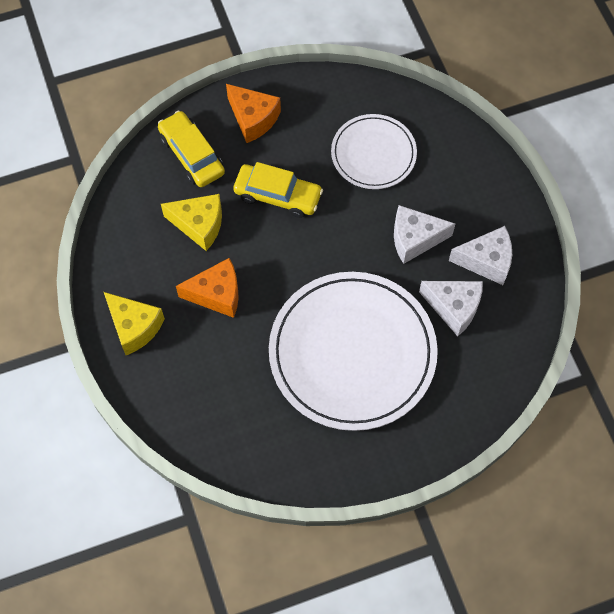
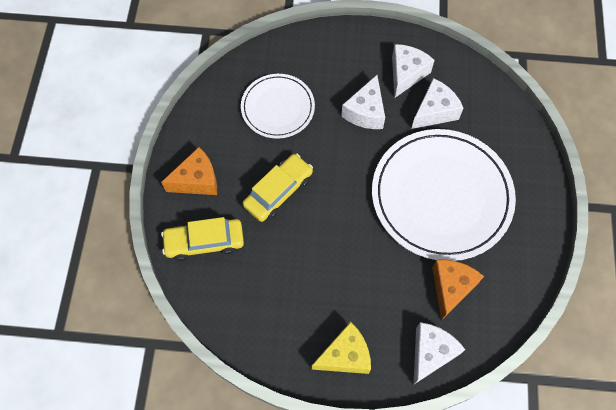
camera: 65 degrees left, 0 degrees up
(172, 405) = (431, 353): none -> white cheese
(199, 225) = (274, 263): yellow cheese -> none
(217, 294) = (345, 275): orange cheese -> orange cheese (451, 287)

